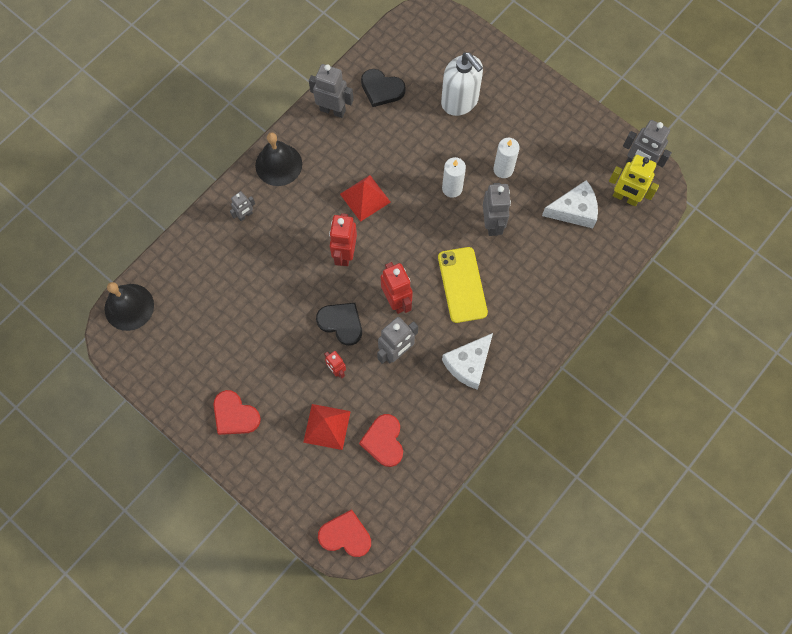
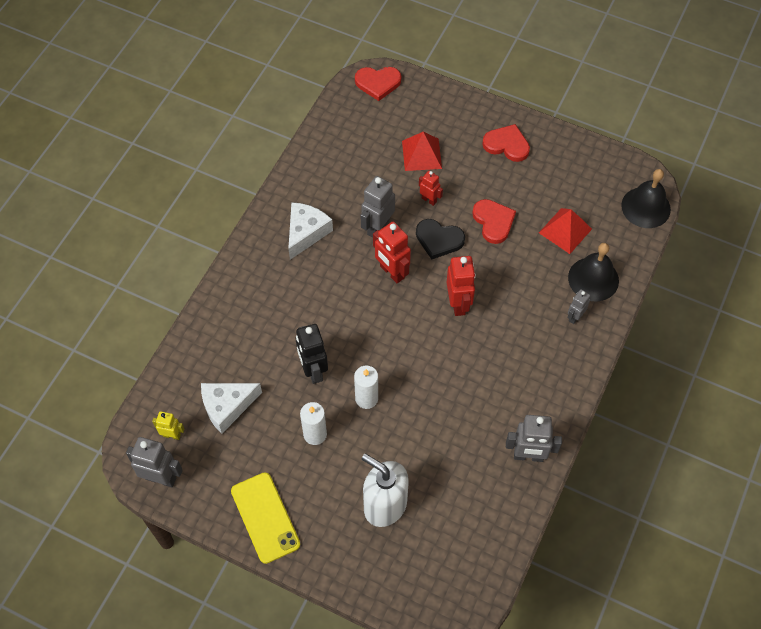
camera: 165 degrees right, 10 degrees down
(278, 164) = (563, 378): black bell -> black bell (593, 279)
(365, 198) = (457, 365): red pyramid -> red pyramid (565, 230)
(381, 89) = (481, 497): black heart -> none
(384, 441) = (367, 155): red heart -> red heart (493, 222)
(462, 285) = (330, 302): yellow phone -> yellow phone (265, 517)
(492, 224) = (313, 370): grey robot -> black robot
(625, 198) = (172, 435): yellow robot -> yellow robot, size x0.58

